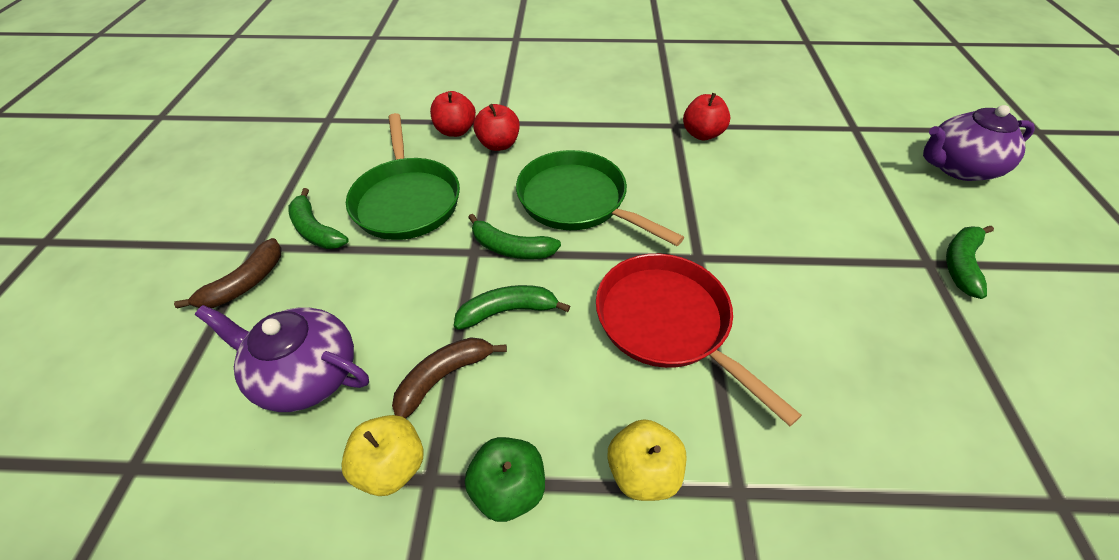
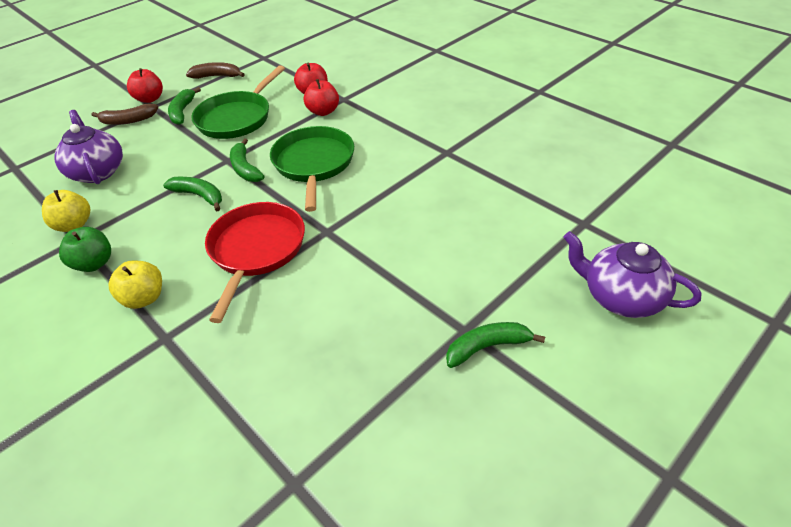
camera: 45 degrees right, 5 degrees down
(444, 377) = (136, 206): brown banana -> brown banana (217, 76)
(702, 134) = (454, 167): red apple -> red apple (150, 99)

